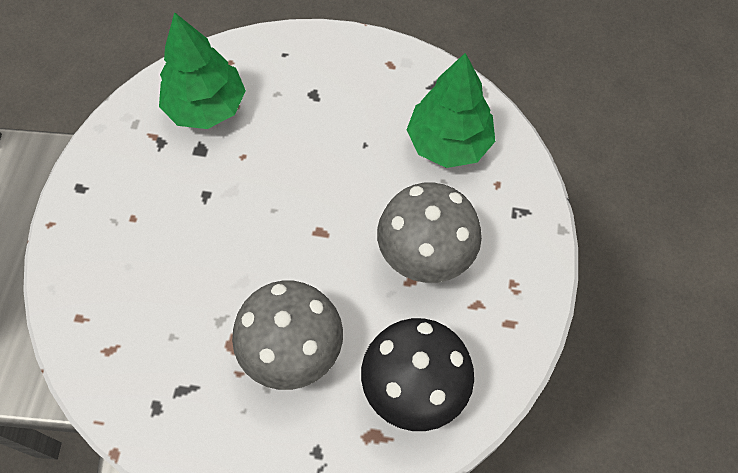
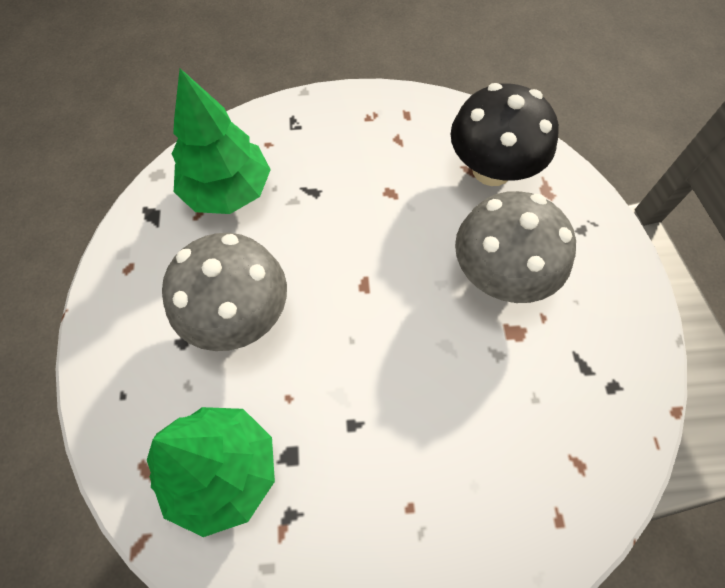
camera: 105 degrees left, 0 degrees up
(425, 254) = (360, 186): grey mushroom -> grey mushroom (238, 315)

